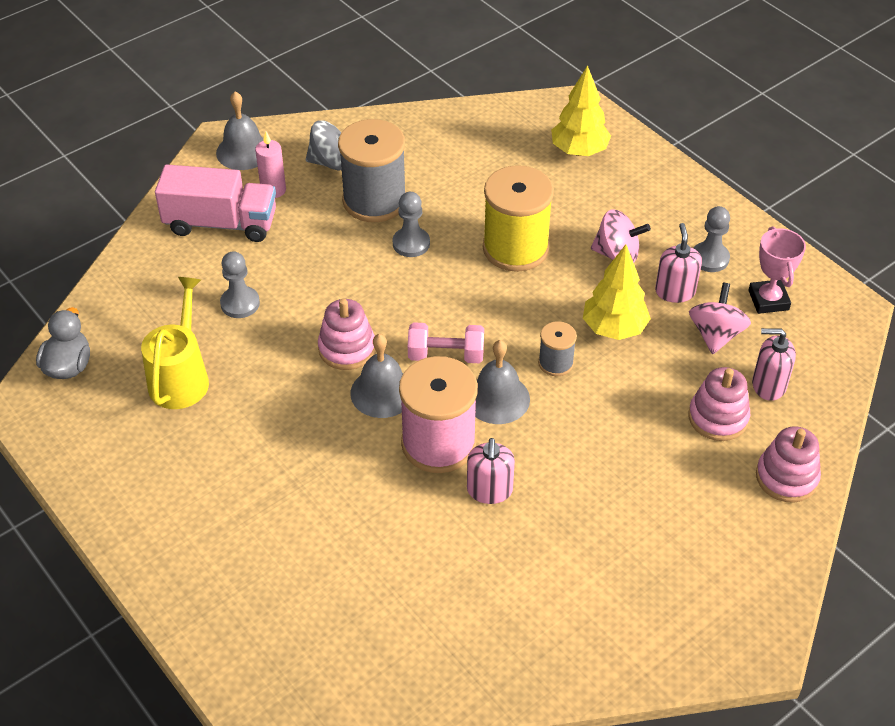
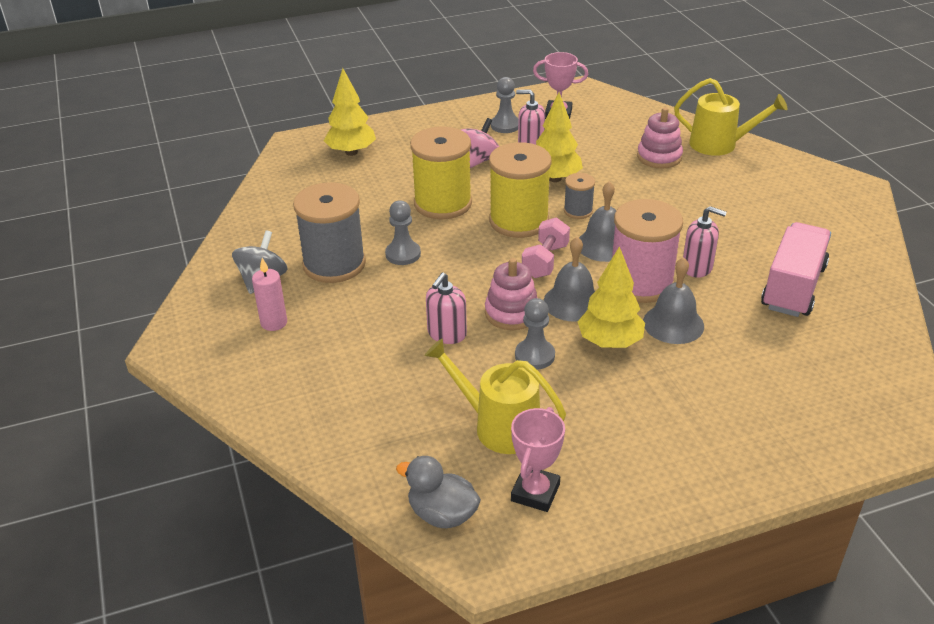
camera: 70 degrees left, 10 degrees down
(105, 421) = (535, 492): none -> pink trophy
(221, 223) = (296, 366): pink truck -> pink truck (793, 287)
(240, 303) = (419, 370): grey pawn -> grey pawn (534, 356)
(243, 151) = (200, 333): grey bell -> grey bell (673, 324)
(327, 435) = (609, 342): none -> yellow tree
(511, 317) = (519, 221): none -> yellow spool
(715, 335) = (581, 140): pink spinning top -> none
(768, 385) = (637, 132): pink soap dispenser -> pink soap dispenser (446, 334)
(786, 477) = (720, 145): pink stacking toy -> yellow watering can

